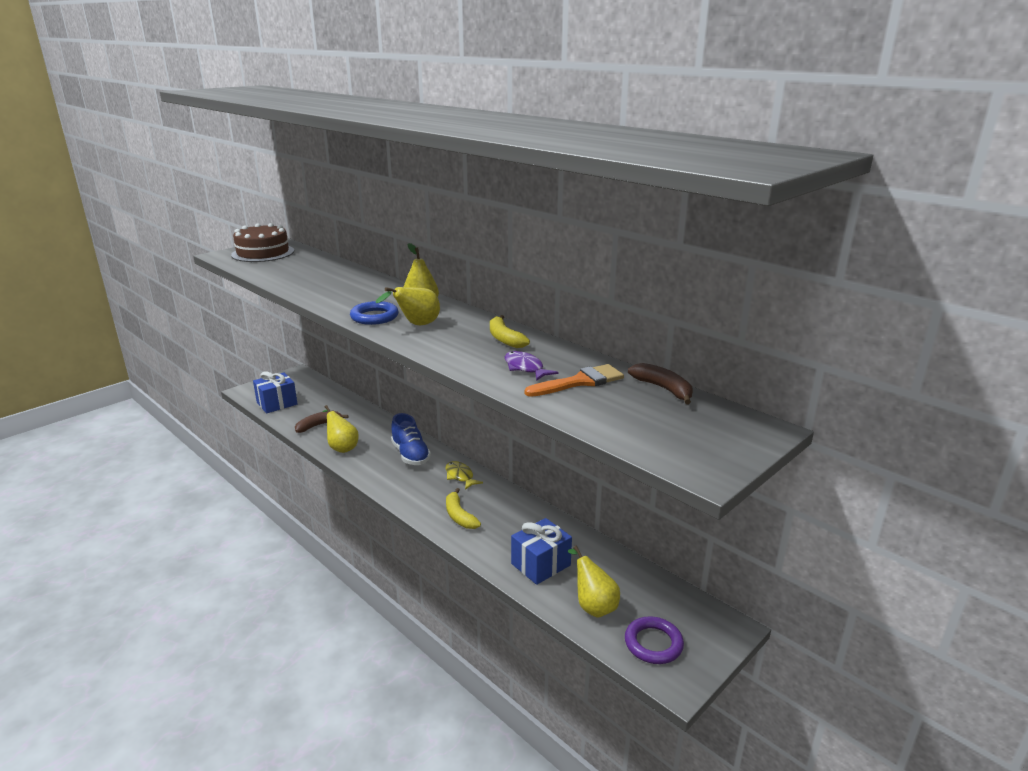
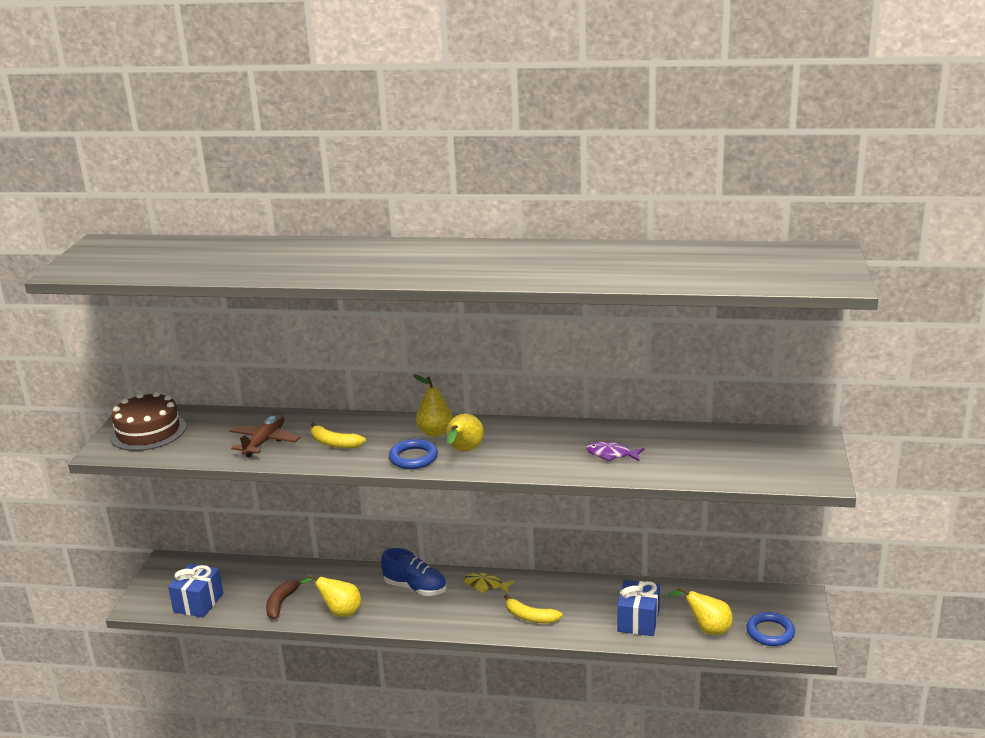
camera: 35 degrees left, 0 degrees up
(308, 277) = (264, 442): none -> brown plane
(505, 339) = (554, 435): yellow banana -> yellow banana (334, 443)
(580, 382) = (664, 450): orange brush -> none
(653, 643) = (770, 632): purple ring -> blue ring
(663, 389) = (722, 432): brown banana -> none

